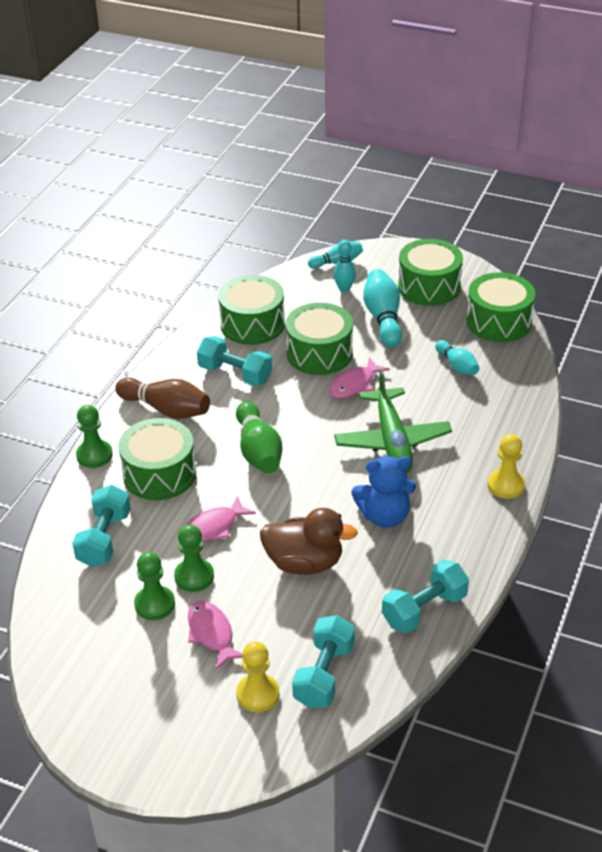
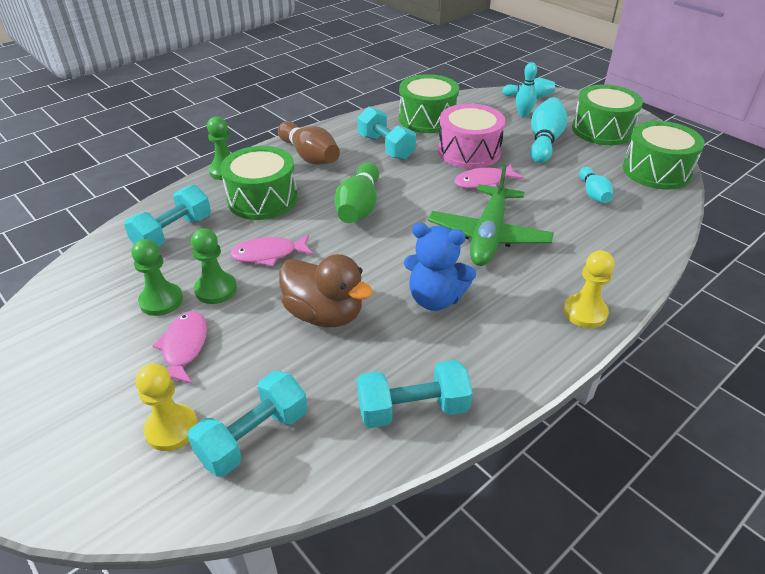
camera: 25 degrees right, 0 degrees up
(319, 353) = (469, 152): green drum -> pink drum

